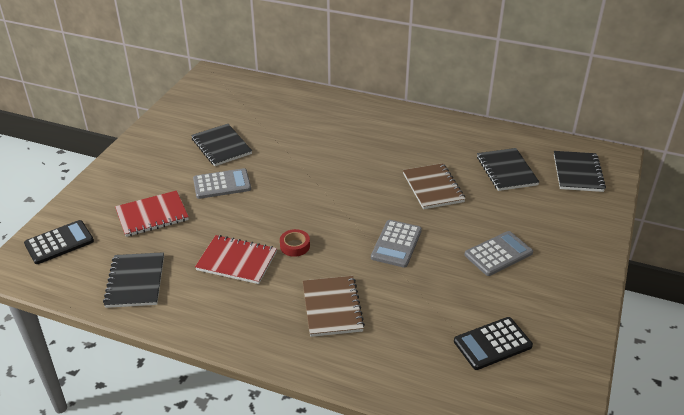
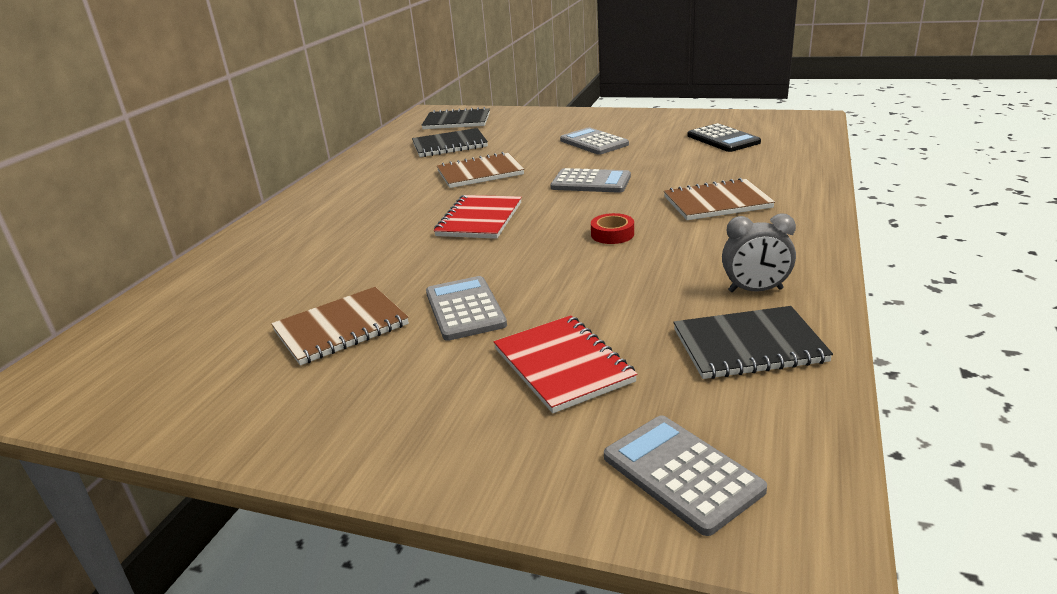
camera: 90 degrees left, 10 degrees down
(59, 243) = (681, 473): black calculator -> grey calculator
(191, 297) = (755, 290): none -> grey clock
(221, 146) = (341, 328): black notebook -> brown notebook
(236, 261) = (660, 268): red notebook -> red notebook (480, 219)

